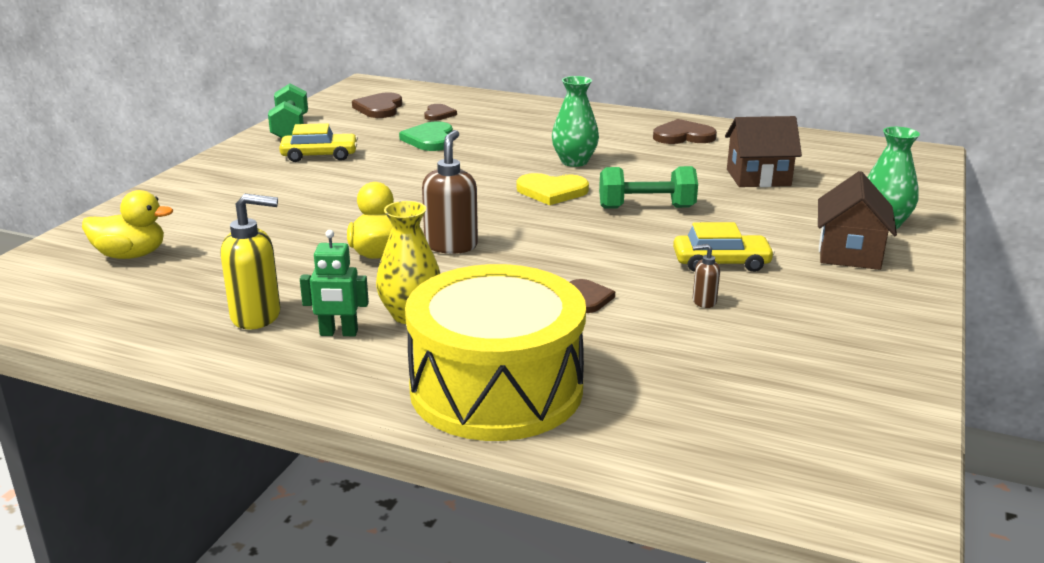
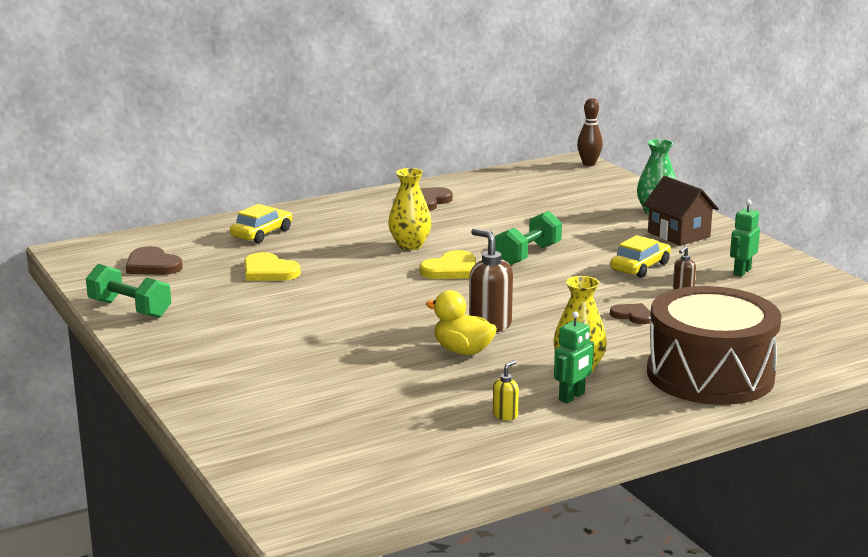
camera: 50 degrees left, 5 degrees down
(131, 255) = (313, 434): yellow duck -> none
(257, 316) = (505, 415): yellow soap dispenser -> yellow soap dispenser, size x0.50
(319, 155) = (223, 316): yellow car -> yellow car (262, 233)
(430, 139) = (268, 271): green heart -> yellow heart
(438, 114) = (215, 251): brown heart -> none
(496, 389) = (710, 375): yellow drum -> brown drum
(574, 162) = (410, 245): green vase -> yellow vase
(758, 177) = (535, 211): brown house -> none
(819, 317) = (741, 272): none -> green robot
(932, 159) = (589, 164): none -> brown bowling pin

